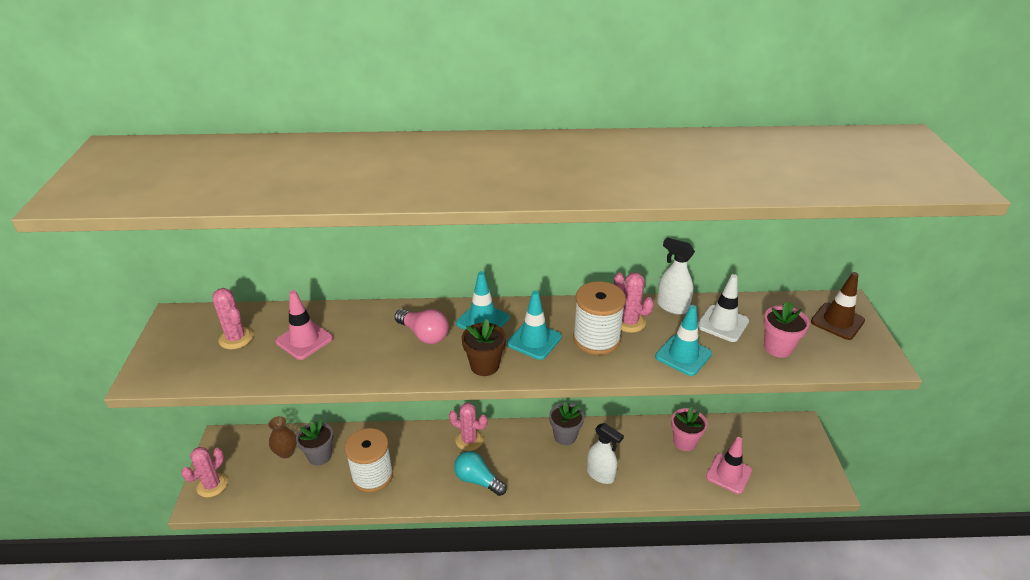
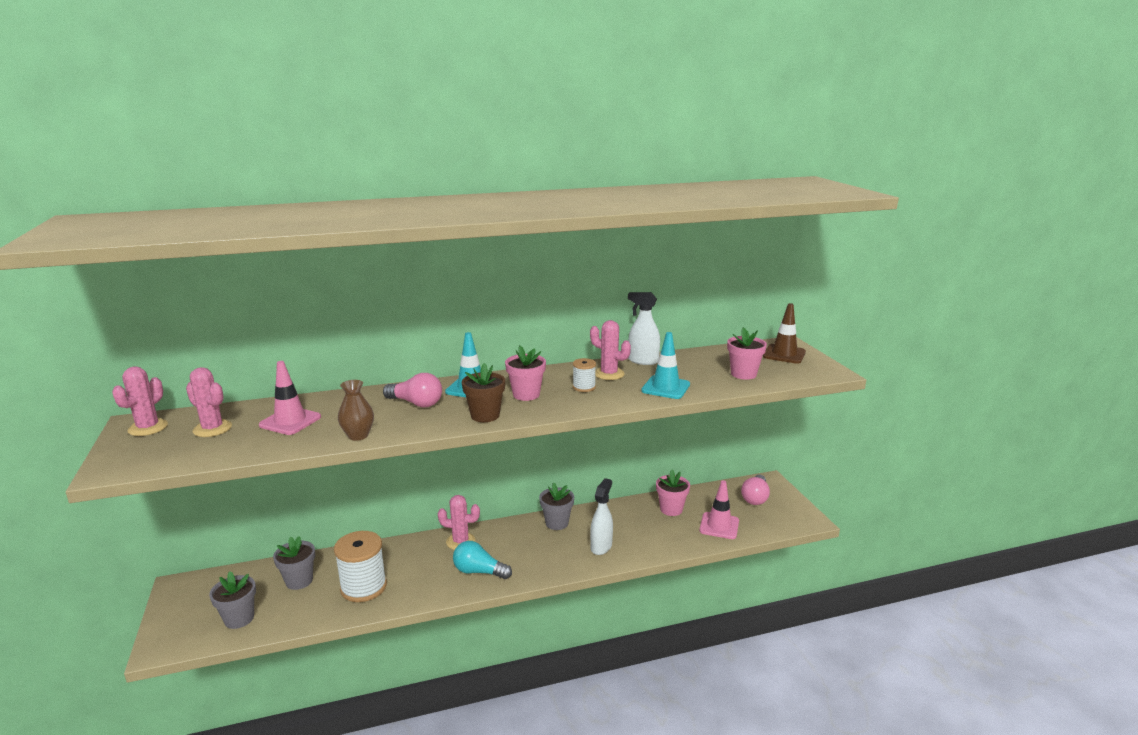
camera: 15 degrees left, 15 degrees down
(212, 485) = (174, 628): pink cactus -> pink cactus (148, 428)
(264, 487) = (239, 618): none -> grey flower pot
(286, 452) = (258, 584): brown vase -> brown vase (358, 435)
(534, 340) = (526, 394): turquoise traffic cone -> pink flower pot
(596, 339) = (584, 387): white spool -> white spool, size x0.51
(601, 475) = (601, 546): white spray bottle -> white spray bottle turned 90 degrees counterclockwise
(722, 323) = (691, 366): white traffic cone -> none
(779, 444) = (755, 498): none -> pink light bulb

